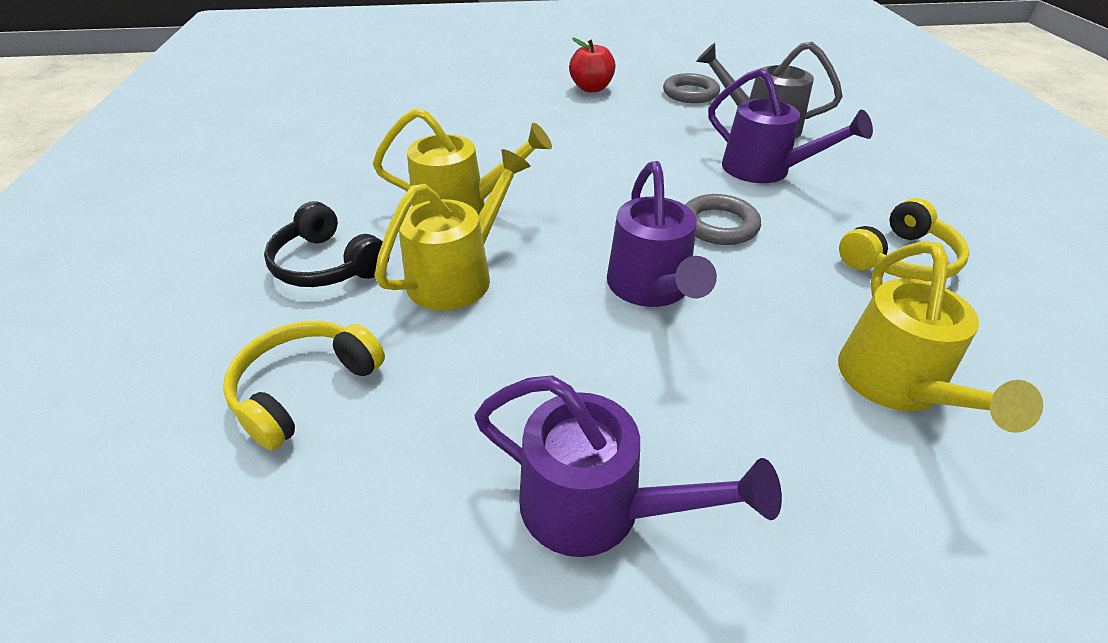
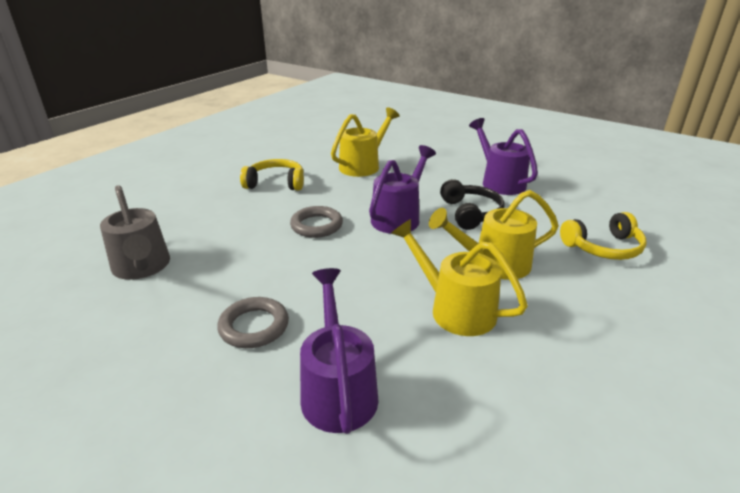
camera: 140 degrees left, 10 degrees down
(327, 265) = (581, 308): black headphones -> black headphones (471, 213)
(591, 88) = (140, 408): red apple -> none
(690, 93) = (91, 333): grey ring -> grey ring (254, 326)
(766, 170) = (225, 238): purple watering can -> purple watering can (338, 388)

